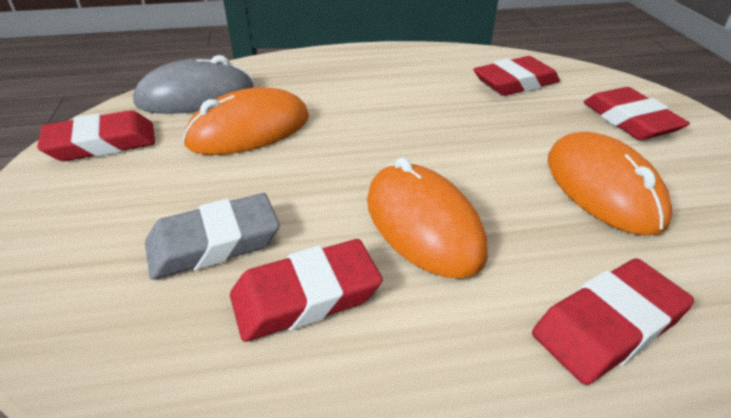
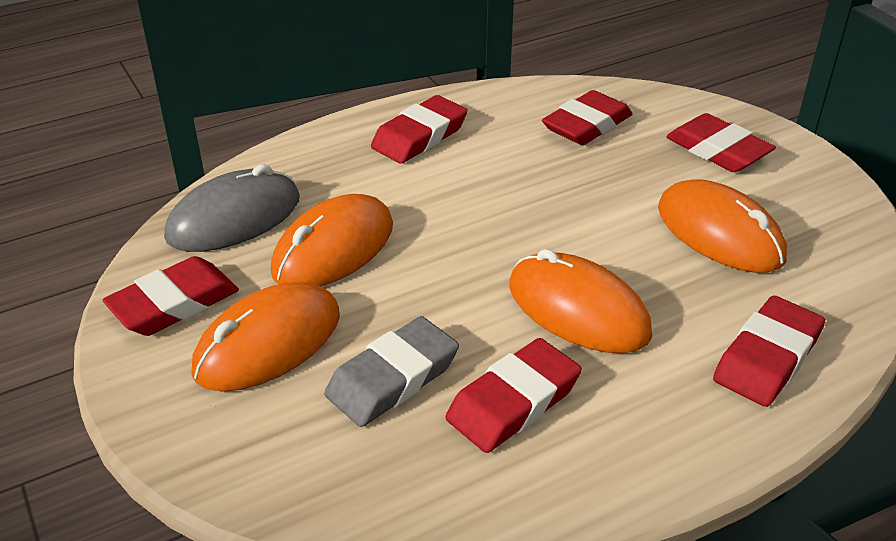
camera: 20 degrees left, 0 degrees up
(141, 188) = (268, 343): none -> orange mouse
(372, 68) = (419, 136): none -> red eraser

